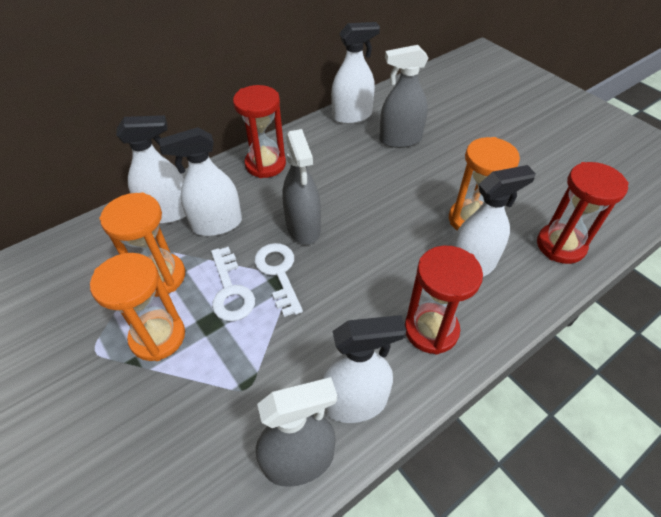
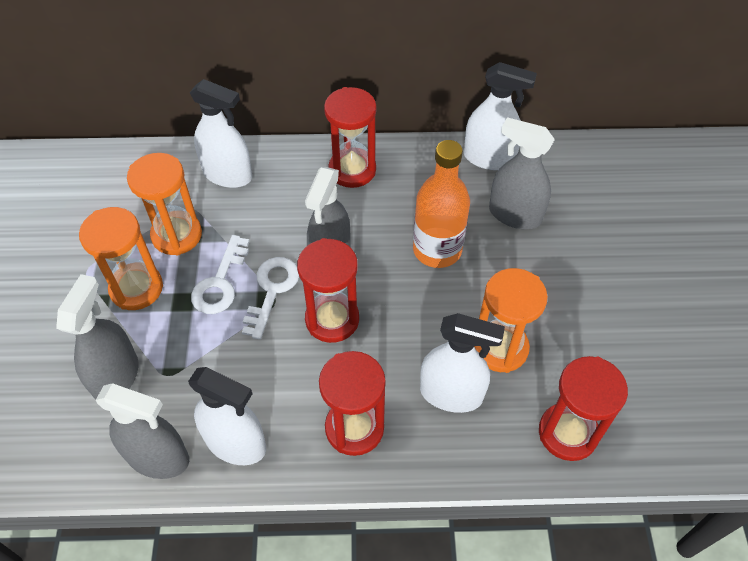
camera: 35 degrees right, 5 degrees up
(200, 419) = (116, 377): none -> grey spray bottle
(217, 224) = (259, 211): white spray bottle -> none
(343, 266) = (332, 319): none -> red hourglass
(372, 183) = (437, 250): none -> orange bottle

